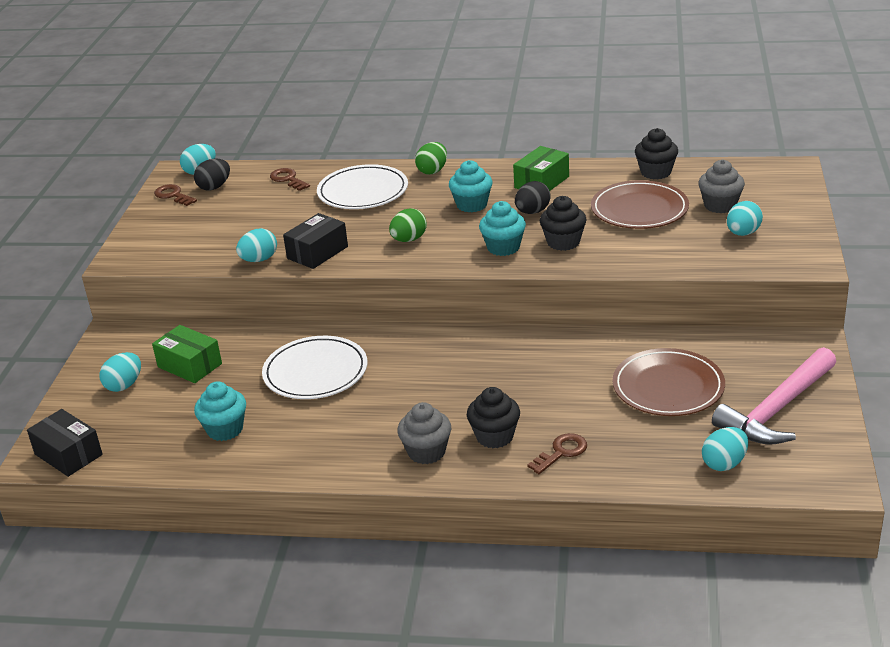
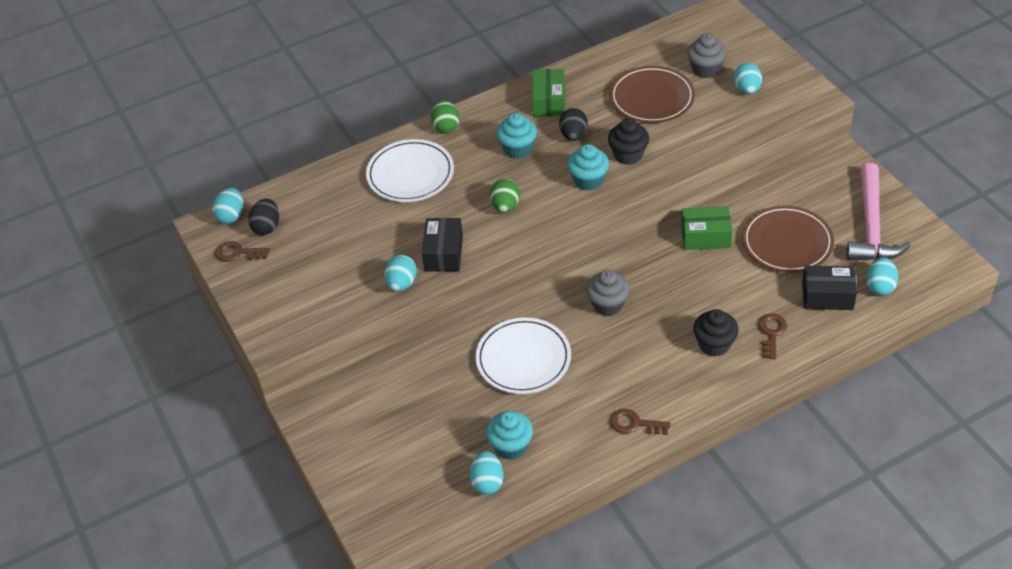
camera: 35 degrees left, 15 degrees up
(68, 454) = (409, 537): black box -> black box (827, 296)
(124, 385) = (378, 452): turquoise egg -> turquoise egg (487, 482)
(190, 365) = (412, 405): green box -> green box (705, 236)
(288, 179) = (326, 189): brown key -> brown key (634, 424)
(426, 452) = (681, 383): grey cupcake -> grey cupcake (608, 304)
(655, 172) = (627, 55): black cupcake -> none

